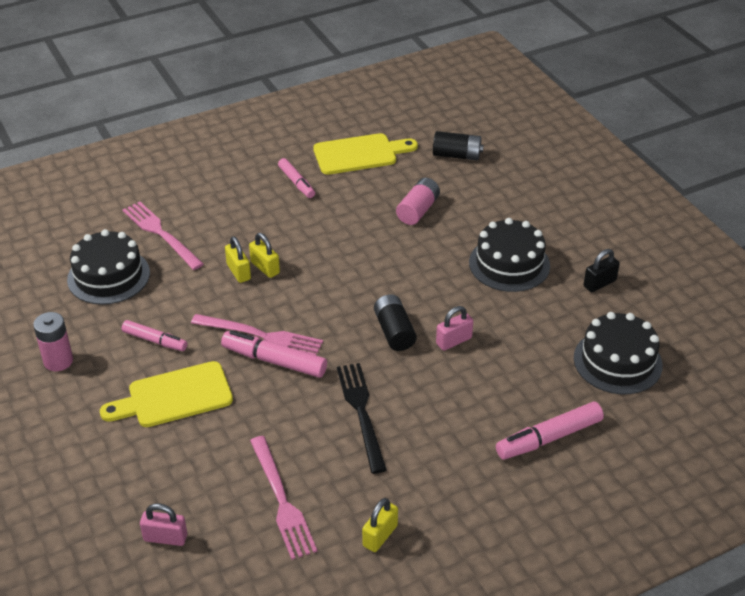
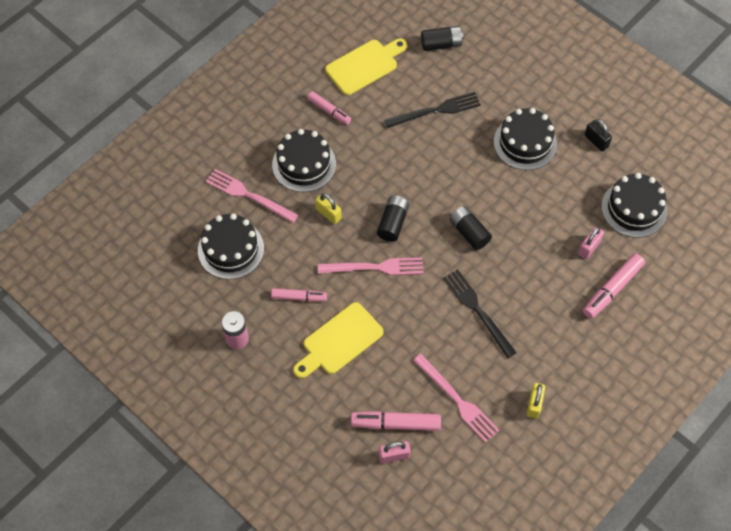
camera: 20 degrees left, 20 degrees up
(239, 221) = (304, 164): none -> black cake
(265, 268) = (346, 203): yellow padlock -> none
(274, 361) = (395, 286): pink marker -> pink marker (395, 423)
(307, 299) = (392, 223): none -> black battery
(418, 210) = (435, 111): pink battery -> black fork
(454, 341) = (514, 227): pink padlock -> pink padlock (589, 247)
(599, 283) = (596, 141): black padlock -> black padlock turned 75 degrees counterclockwise

